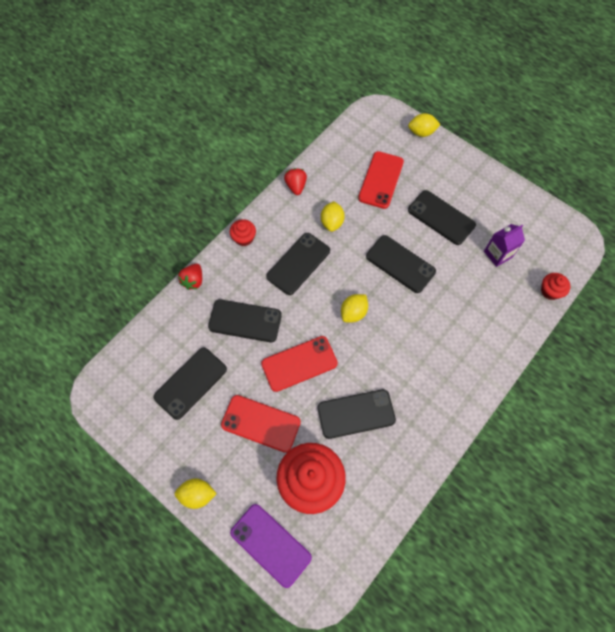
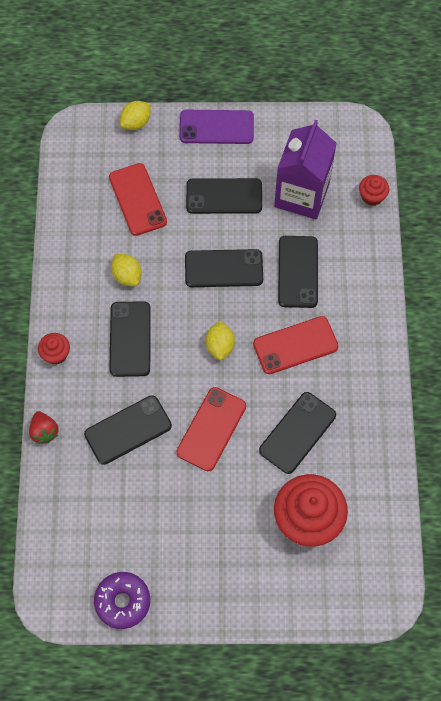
camera: 40 degrees left, 0 degrees up
(140, 431) = (122, 601): none -> purple donut
(190, 383) = (129, 524): black phone -> black phone (298, 272)
(197, 494) = (222, 610): yellow lemon -> none
(261, 423) = (223, 507): red phone -> red phone (295, 345)
(270, 544) = (319, 596): purple phone -> purple phone (216, 127)
(296, 186) = (61, 265): red strawberry -> none
(498, 254) = (302, 195): purple carton -> purple carton, size x1.88

